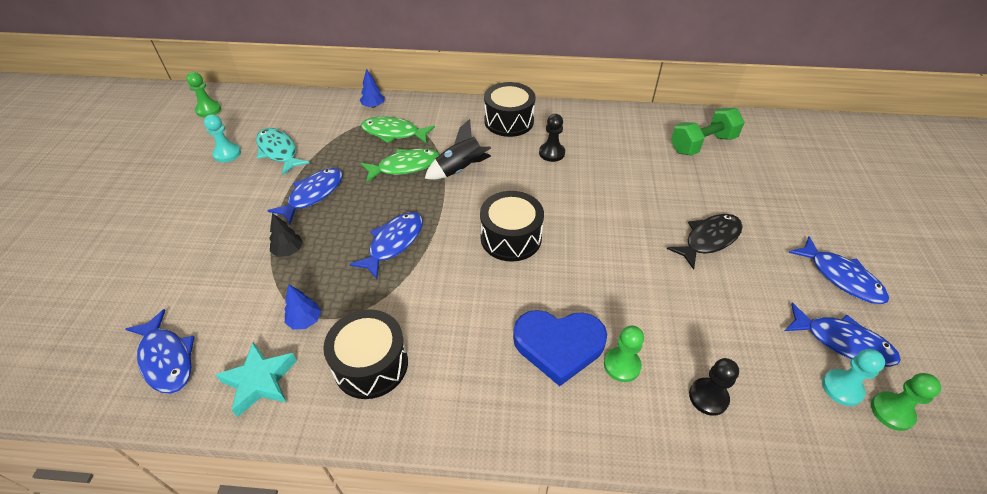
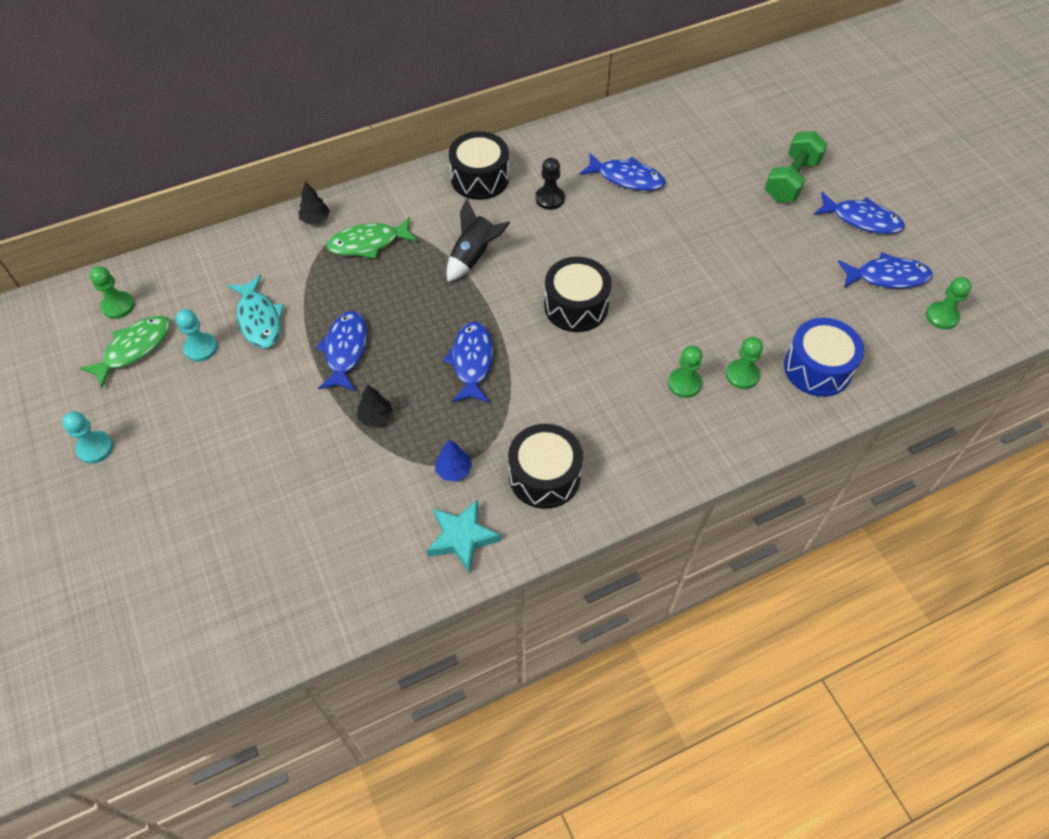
camera: 30 degrees left, 10 degrees up
(166, 359) = (357, 565): blue fish -> blue fish (626, 178)
(279, 151) = (259, 319): turquoise fish -> turquoise fish turned 135 degrees counterclockwise
(373, 106) = (315, 219): blue tree -> black tree
(405, 166) = (414, 277): green fish -> green fish (134, 349)
(558, 346) = (684, 383): blue heart -> green pawn
(702, 144) = (683, 129): green dumbbell -> green dumbbell (791, 180)
(708, 397) = (817, 368): black pawn -> blue drum
(709, 239) = (744, 230): black fish -> none
(842, 388) = (903, 315): turquoise pawn -> turquoise pawn (95, 448)

